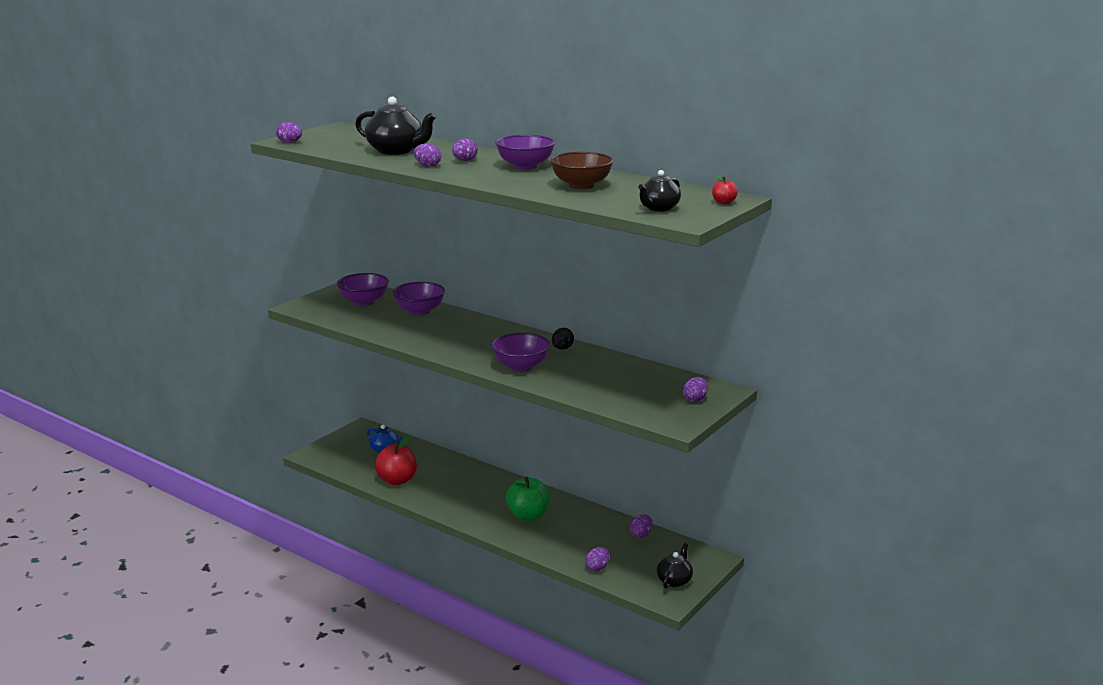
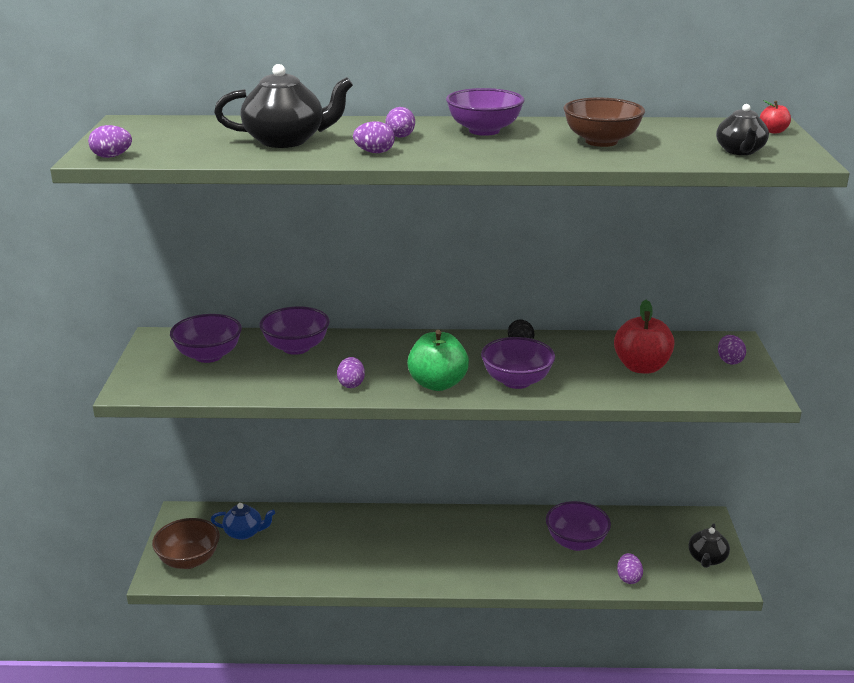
camera: 35 degrees left, 5 degrees up
(336, 452) = (189, 560): none -> brown bowl
(397, 480) = (305, 566): red apple -> red apple (641, 367)
(528, 515) = (493, 548): green apple -> green apple (437, 384)
(591, 534) = (576, 542): none -> purple bowl
(641, 534) = (618, 522): purple egg -> purple egg (351, 384)
(674, 580) = (707, 559): black teapot -> black teapot turned 150 degrees counterclockwise

